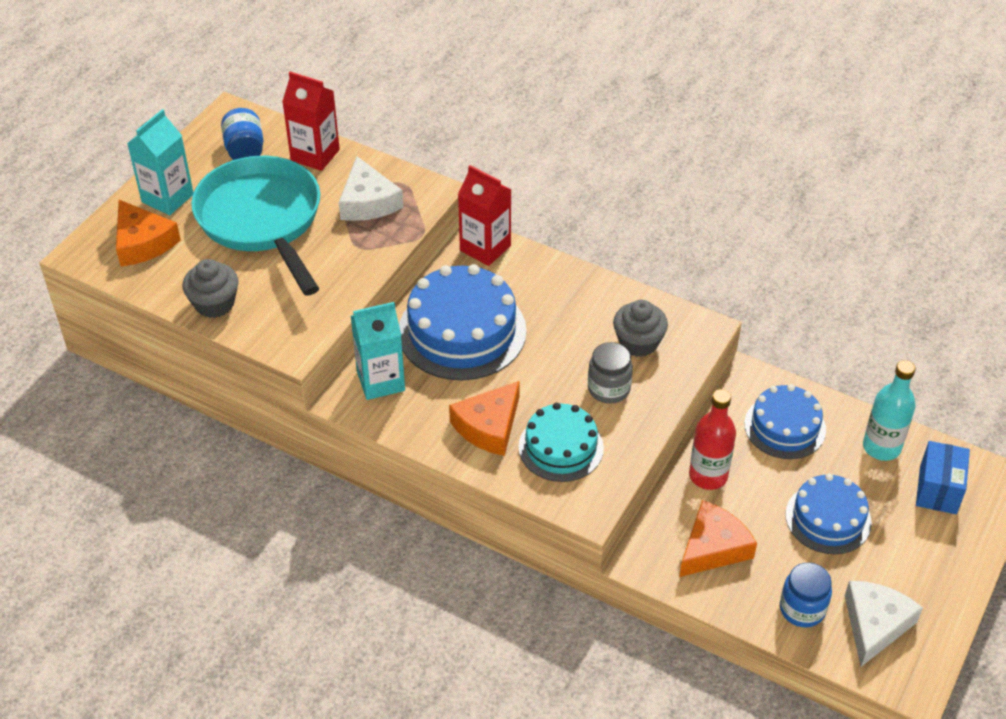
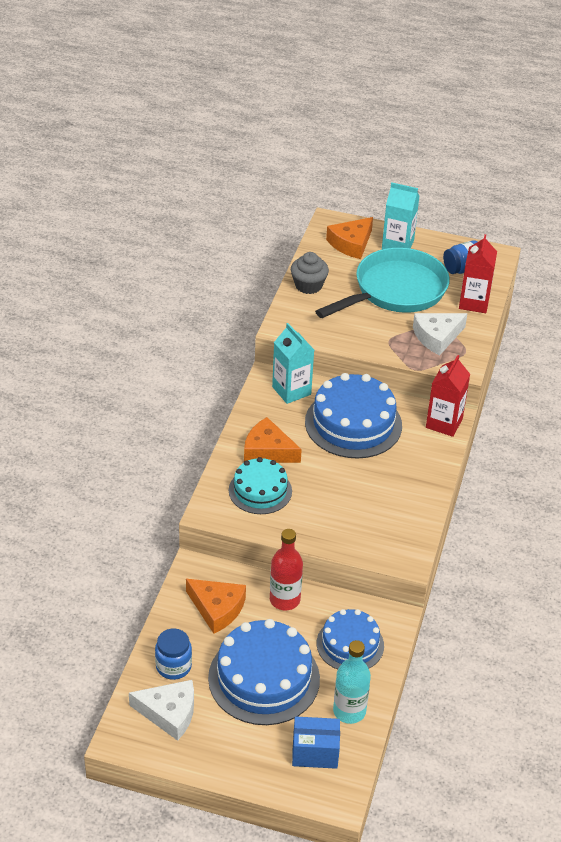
camera: 75 degrees right, 5 degrees down
(609, 389) = (325, 510): grey jar -> none
(638, 342) = (378, 522): grey cupcake -> none
(828, 518) = (264, 678): blue cake -> blue cake, size x1.61

